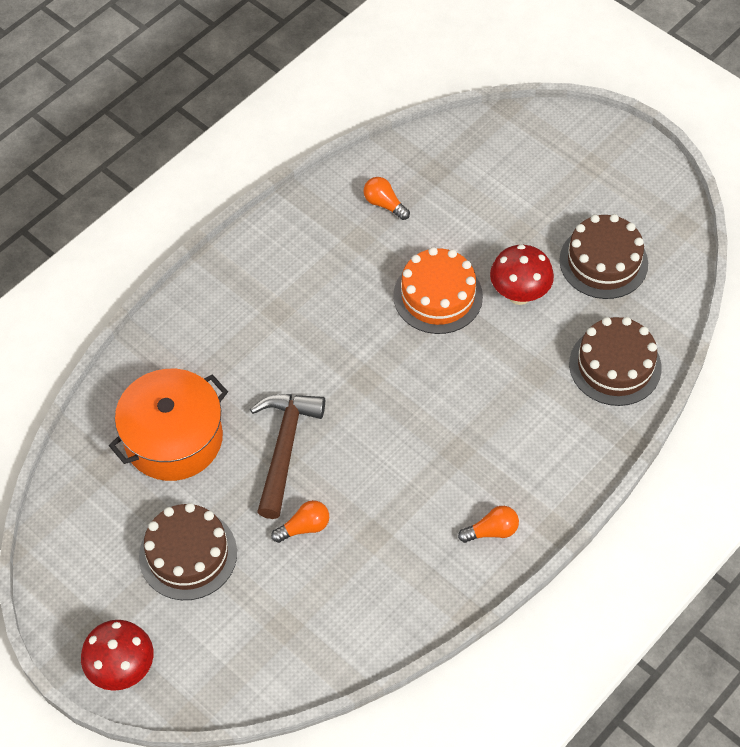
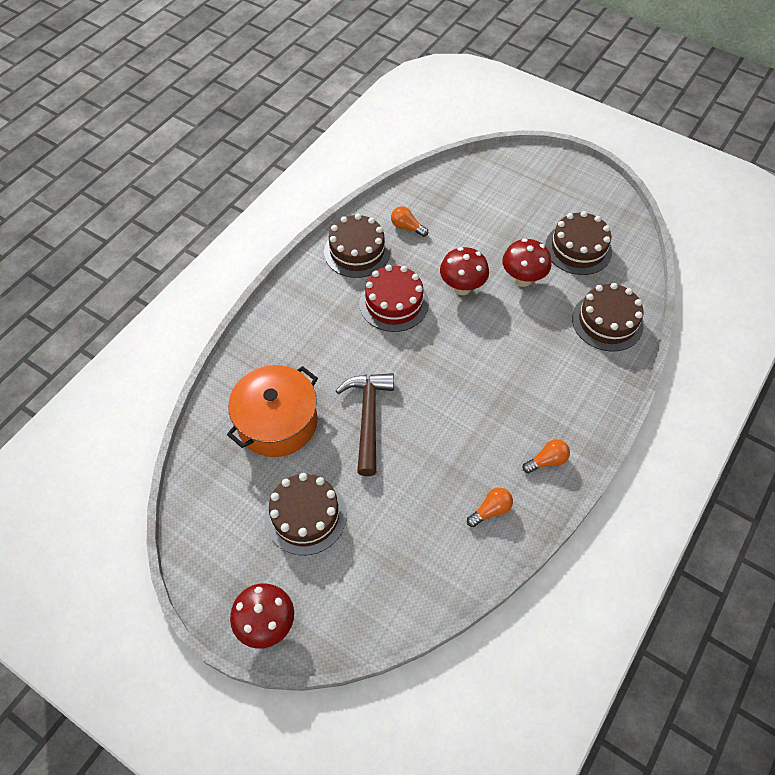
camera: 10 degrees left, 0 degrees up
(304, 527) = (397, 479): orange light bulb -> orange light bulb (490, 510)
(312, 229) = (357, 251): none -> brown cake
(346, 305) = (394, 303): none -> red cake
(438, 296) = (462, 288): orange cake -> red mushroom

